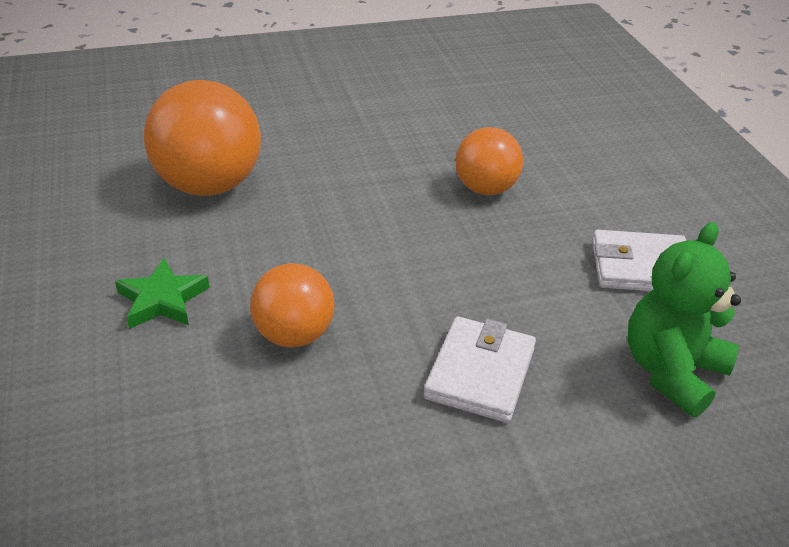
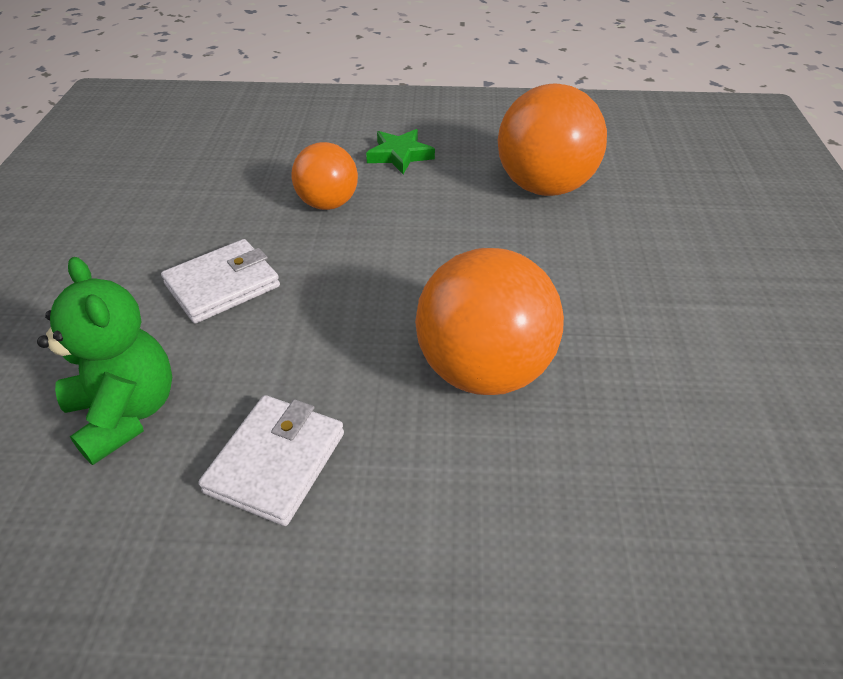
camera: 110 degrees right, 5 degrees up
(480, 373) = (222, 285): white wallet -> white wallet turned 75 degrees counterclockwise
(485, 189) = (483, 370): orange ball -> orange ball, size x1.65

